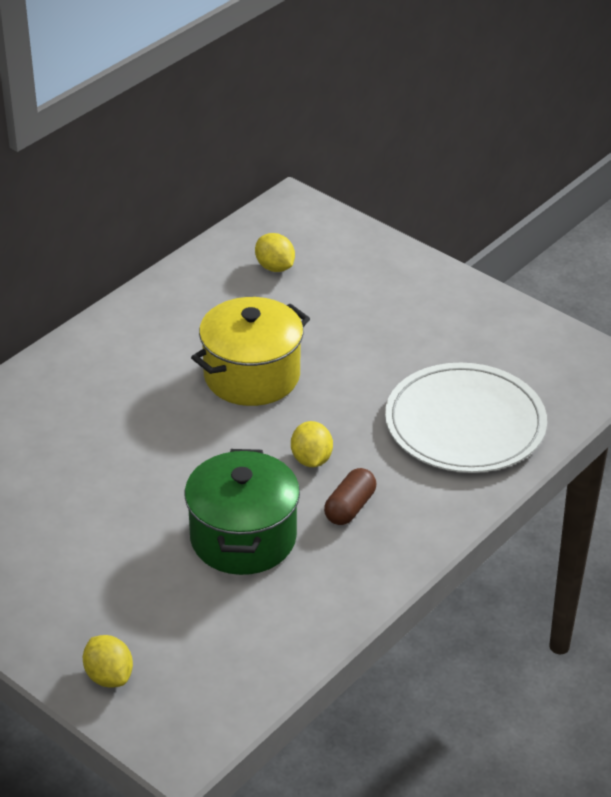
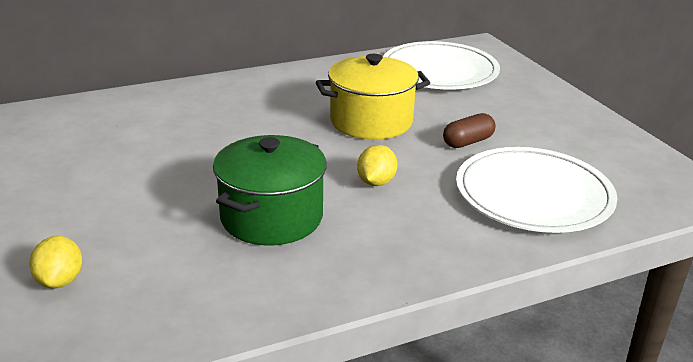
camera: 25 degrees right, 10 degrees down
(275, 267) = (439, 71): yellow lemon -> white plate
(350, 507) = (383, 223): brown capsule -> brown capsule (468, 142)

